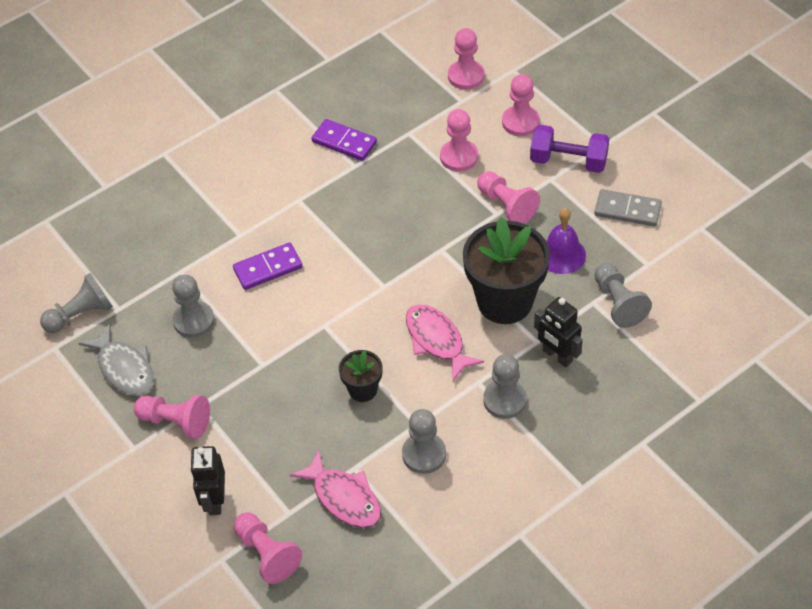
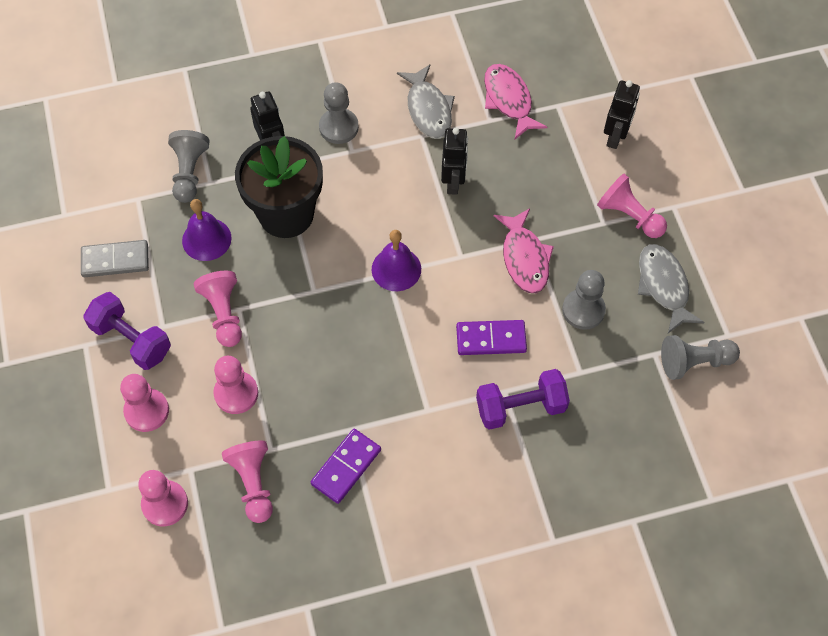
camera: 160 degrees left, 10 degrees up
(222, 228) = (520, 407): none -> purple dumbbell
(267, 554) = (586, 81): pink pawn -> pink pawn (253, 483)
(344, 142) = (346, 467): purple domino -> purple domino turned 75 degrees clockwise
(363, 389) = (453, 182): black flower pot -> black robot
(378, 293) = (396, 269): none -> purple bell
(424, 454) = (428, 109): grey pawn -> grey fish
(436, 340) = (367, 201): pink fish -> pink fish (524, 258)
(627, 210) = (115, 260): grey domino -> grey domino turned 45 degrees counterclockwise

